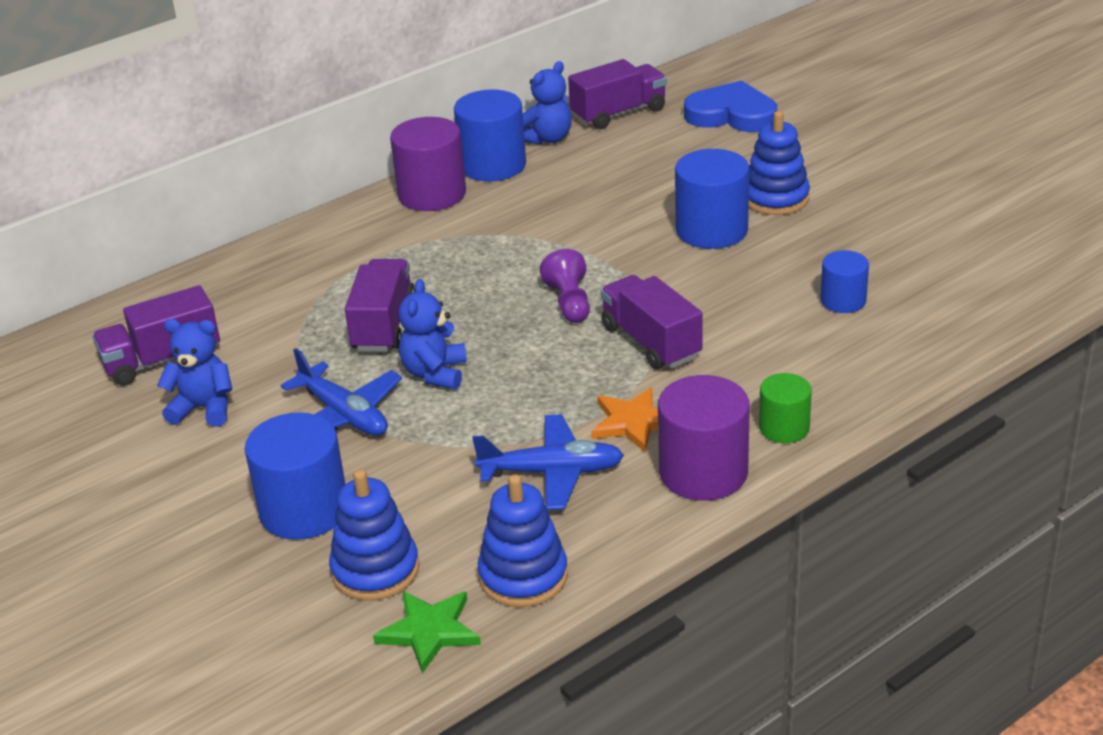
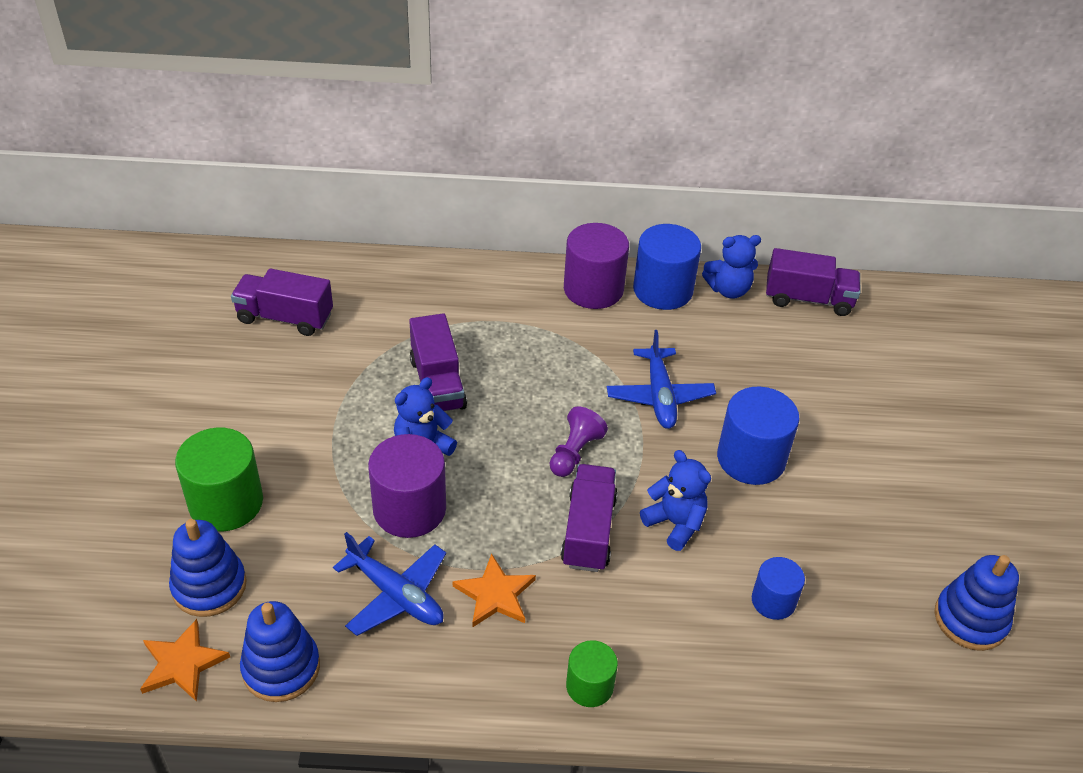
camera: 35 degrees right, 10 degrees up
(204, 408) = (264, 375): blue teddy bear -> blue teddy bear (675, 523)
(304, 510) = (226, 503): blue cylinder -> green cylinder
(344, 415) = (332, 442): blue plane -> blue plane (659, 396)
(383, 325) = (437, 383): purple truck -> purple truck turned 120 degrees clockwise
(429, 631) = (182, 663): green star -> orange star
(703, 472) = (489, 678): purple cylinder -> purple cylinder (409, 509)
(731, 114) = (896, 356): blue heart -> none
(775, 198) = (836, 462): blue stacking toy -> blue stacking toy (970, 619)

